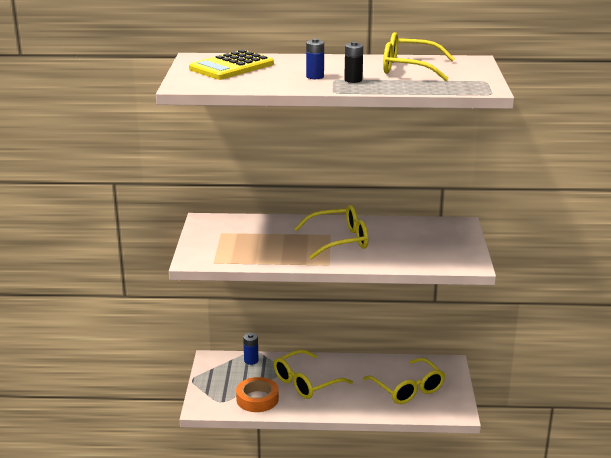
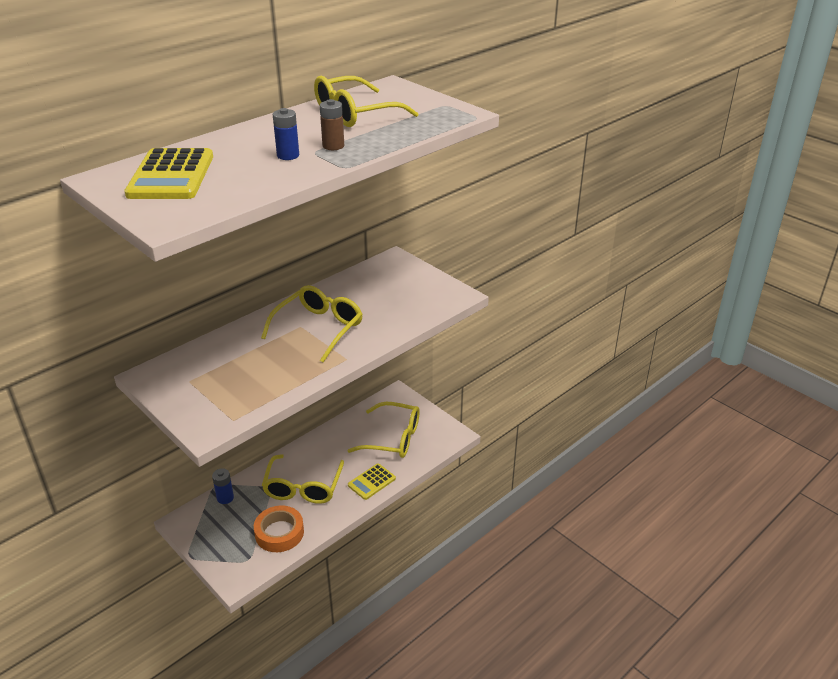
camera: 45 degrees left, 10 degrees up
(353, 80) = (333, 146): black battery -> brown battery
(355, 406) = (371, 482): none -> yellow calculator

